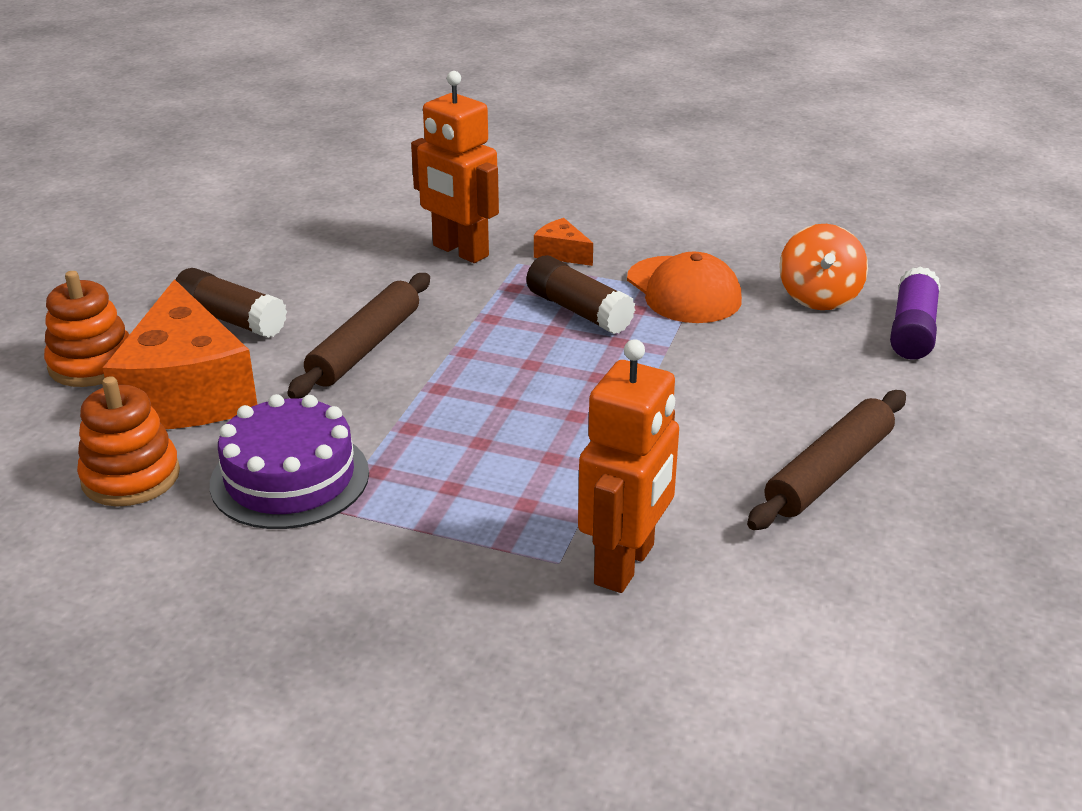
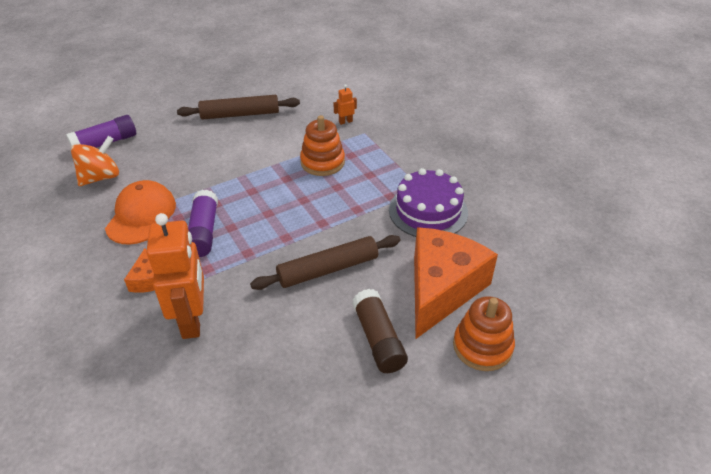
camera: 140 degrees left, 10 degrees up
(131, 477) = (497, 248): orange stacking toy -> orange stacking toy (322, 162)
(578, 311) = (203, 232): brown glue stick -> purple glue stick
(625, 565) = (345, 121): orange robot -> orange robot, size x0.41

